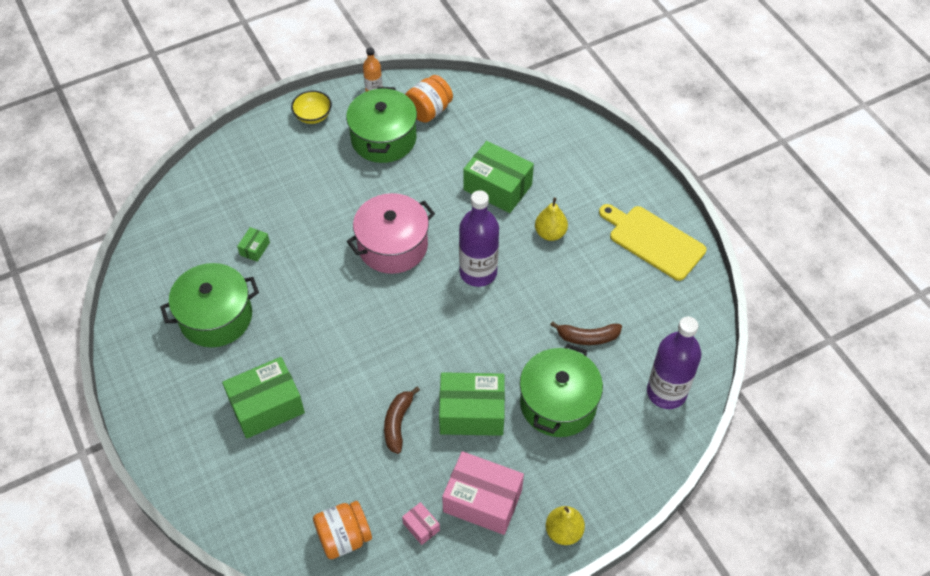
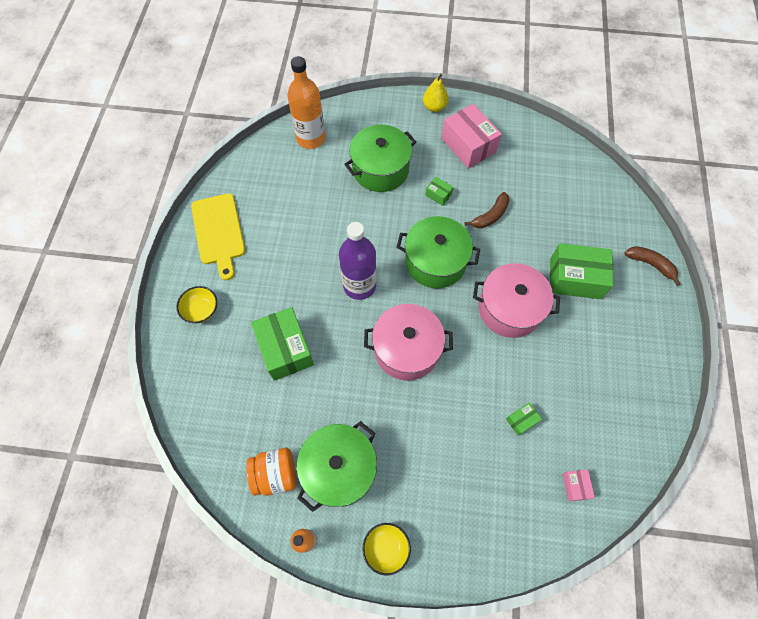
camera: 145 degrees left, 10 degrees up
(216, 317) = (583, 374): green pot -> green pot (435, 261)
(318, 335) = (509, 309): none -> pink pot
(344, 537) = (564, 172): orange jar -> none
(421, 527) = (514, 152): pink box -> pink box (575, 486)
(471, 413) = (438, 195): green box -> green box, size x0.45
(550, 233) = (282, 283): yellow pear -> none
(587, 337) = (326, 196): brown banana -> brown banana (650, 264)
(597, 174) = (201, 310): none -> yellow bowl
(666, 392) = (311, 138): purple bottle -> orange bottle

